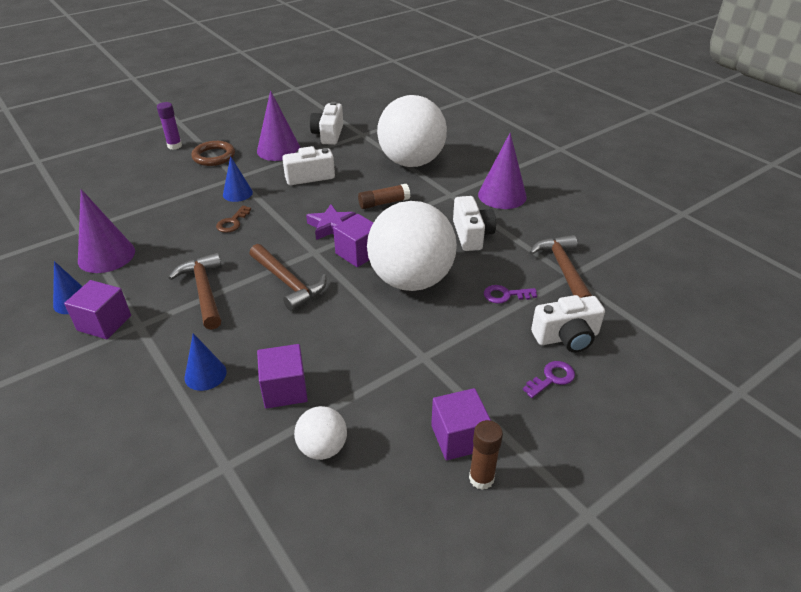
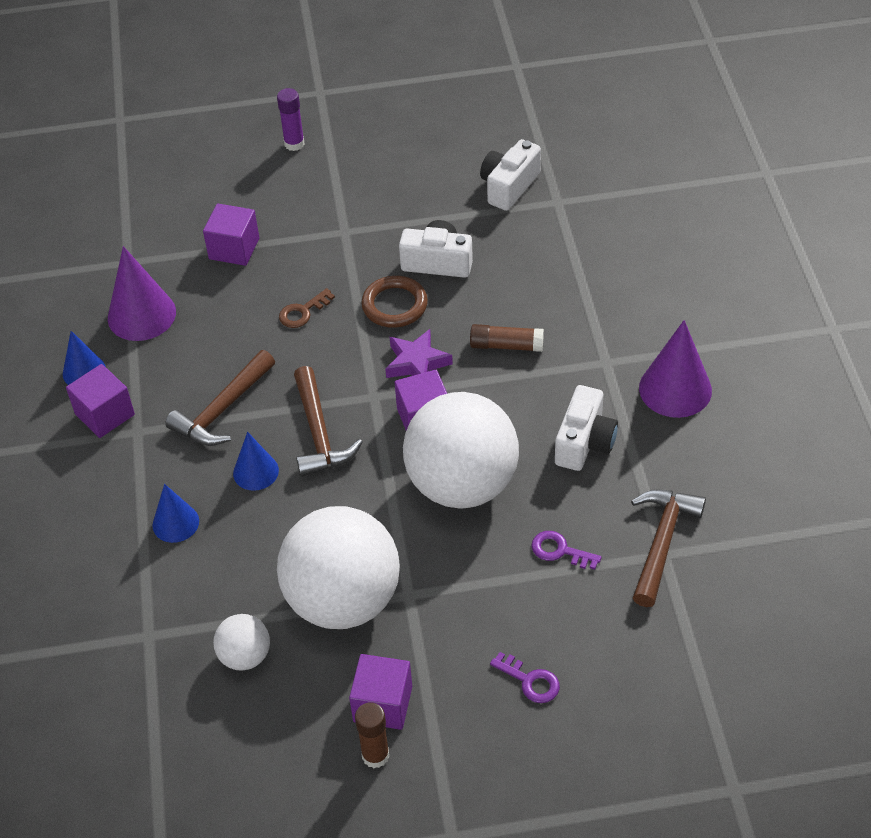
camera: 30 degrees right, 10 degrees up
(204, 291) = (223, 409): brown hammer -> brown hammer turned 150 degrees counterclockwise
(214, 156) = (334, 181): brown ring -> brown ring (394, 305)
(237, 193) = (332, 263): blue cone -> blue cone (255, 472)
(278, 150) = (424, 196): purple cone -> none
(285, 389) = (243, 574): purple cube -> purple cube (234, 249)
(411, 162) = (591, 282): white ball -> white ball (343, 600)
(551, 378) = (530, 681): purple key -> purple key turned 45 degrees clockwise
(566, 337) = (588, 637): white camera -> none

